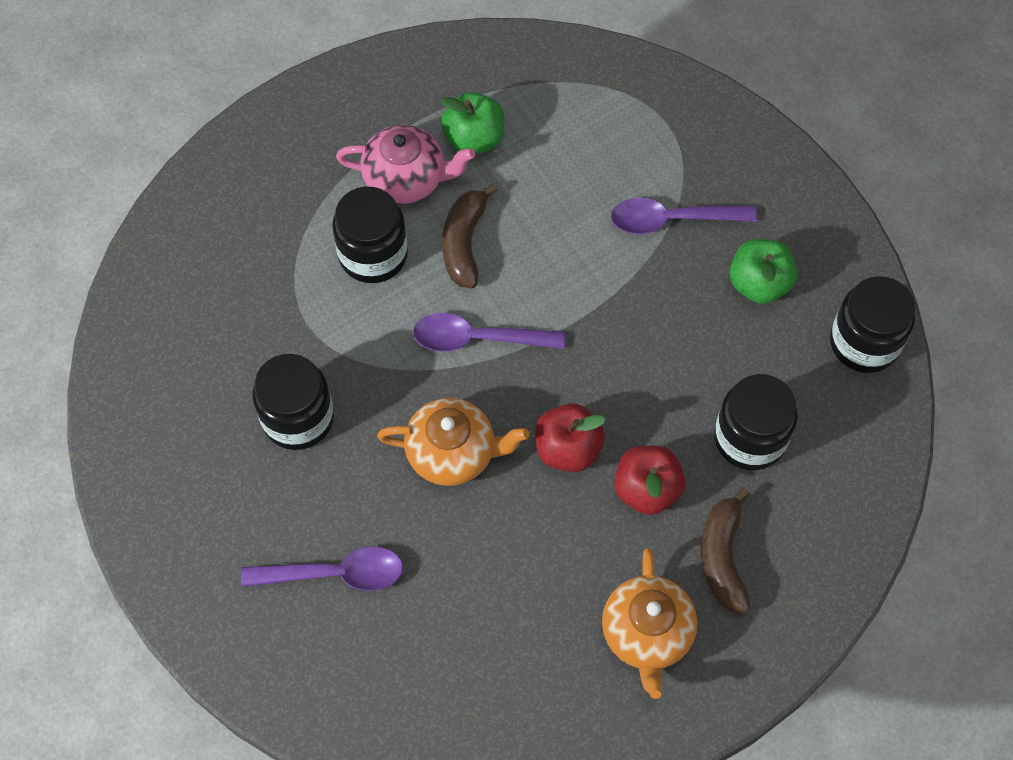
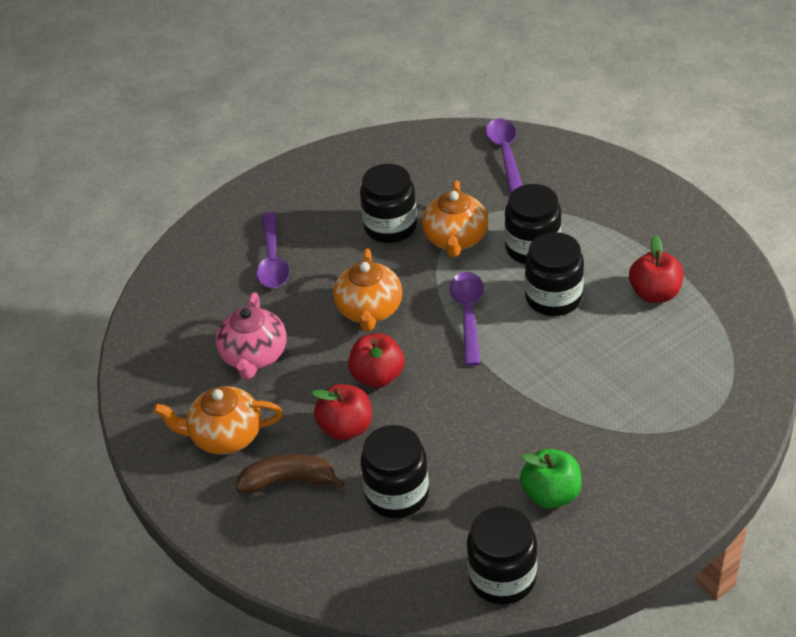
camera: 90 degrees right, 20 degrees down
(339, 340) = (455, 239): none -> orange teapot
(406, 179) = (605, 258): pink teapot -> pink teapot (254, 356)
(464, 243) = (553, 298): brown banana -> black jar
(474, 139) = (654, 293): green apple -> red apple
(672, 220) = (605, 428): purple spoon -> purple spoon (505, 154)

